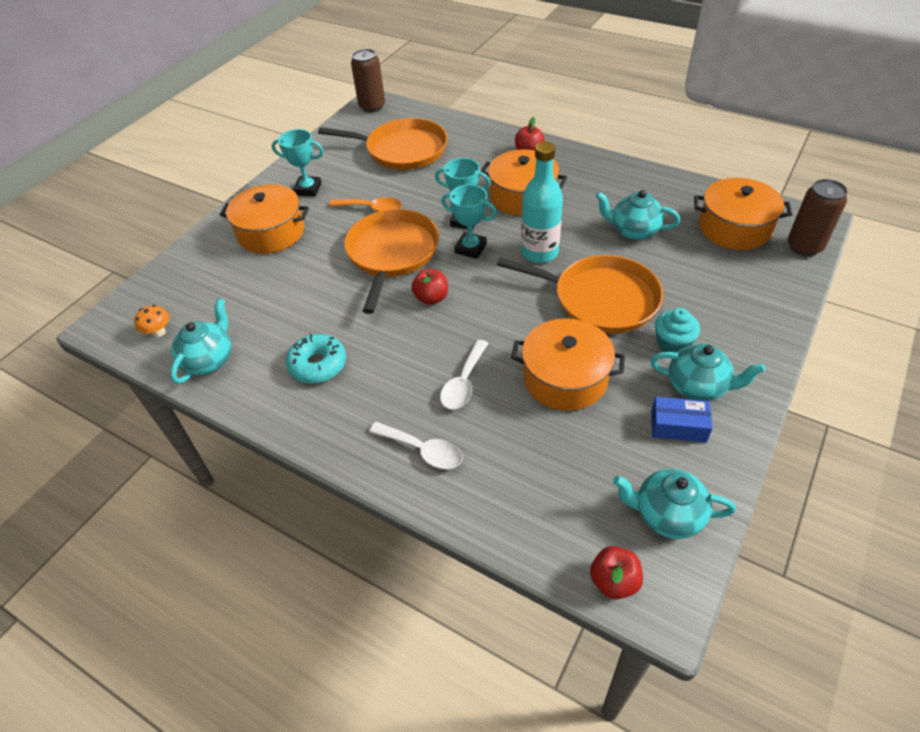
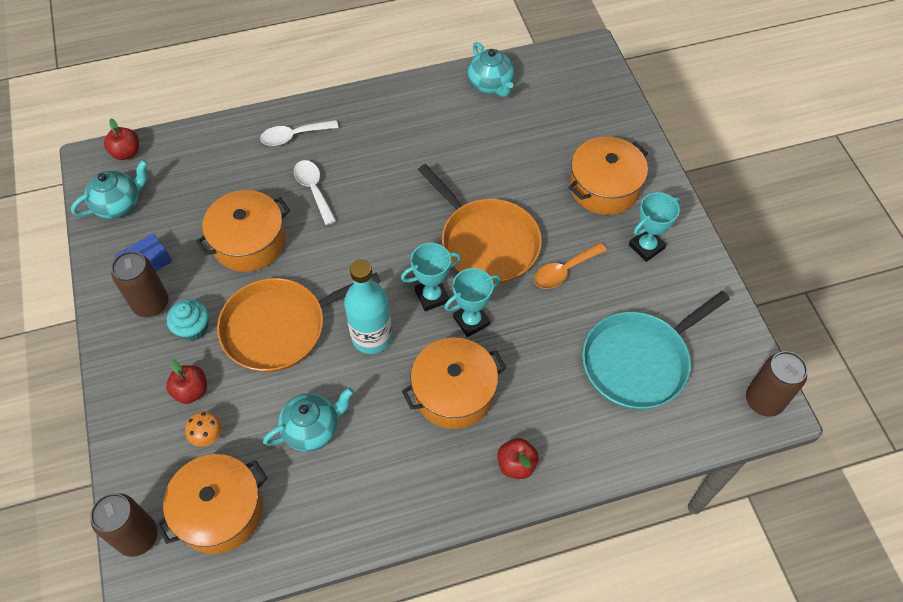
camera: 130 degrees right, 10 degrees up
(159, 332) = (550, 73): orange mushroom -> orange mushroom (208, 436)
(318, 365) = (420, 131): turquoise donut -> none
(402, 150) = (639, 361): orange pan -> turquoise pan
(431, 298) = (408, 230): red apple -> red apple (191, 391)
(697, 386) = (151, 304): turquoise teapot -> brown can

